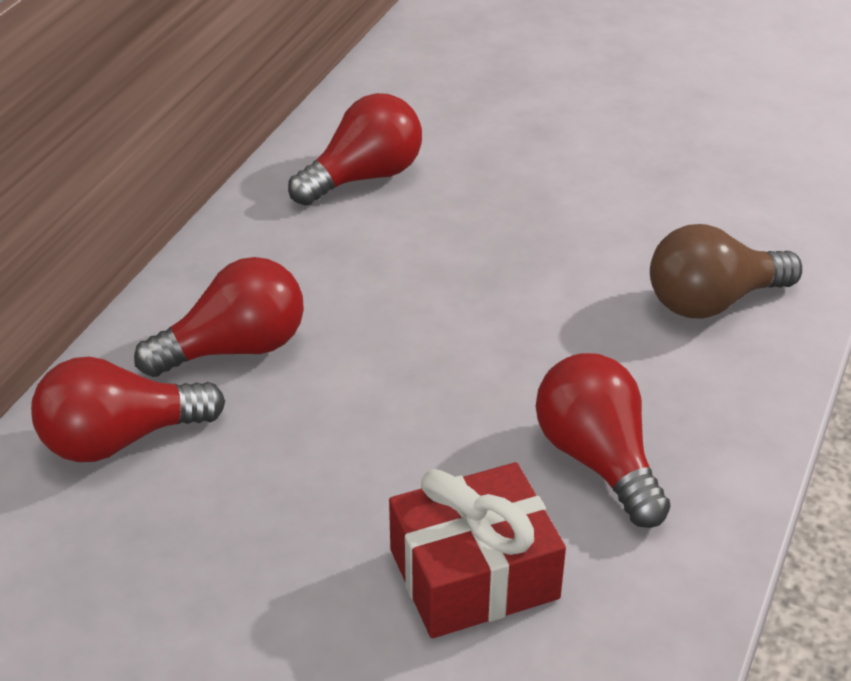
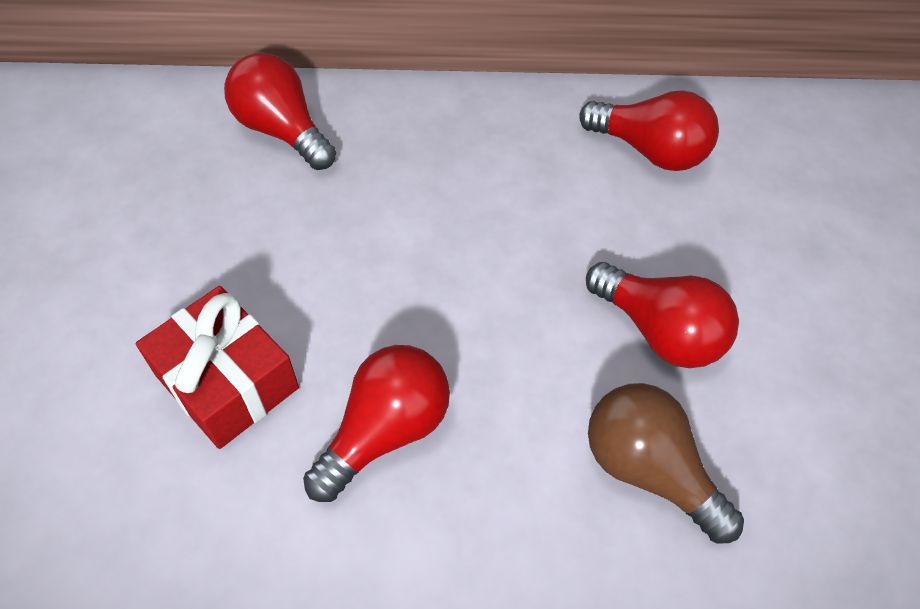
camera: 65 degrees right, 15 degrees up
(235, 348) = (400, 153): red light bulb -> red light bulb (659, 331)

